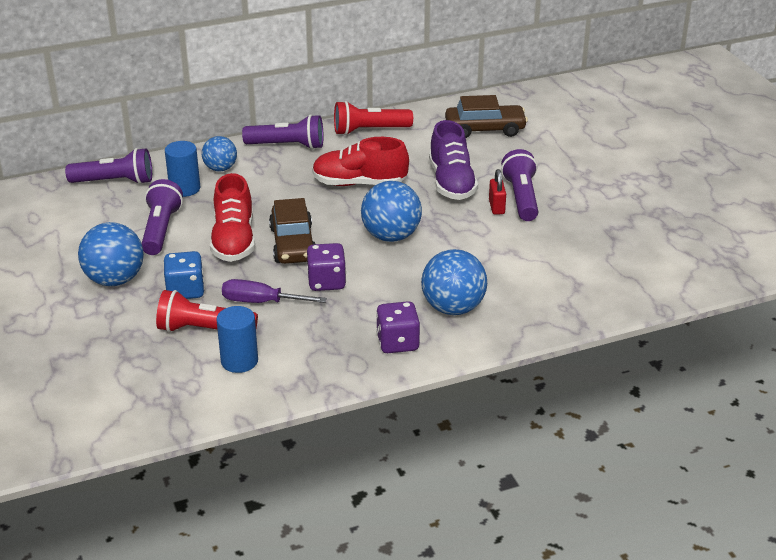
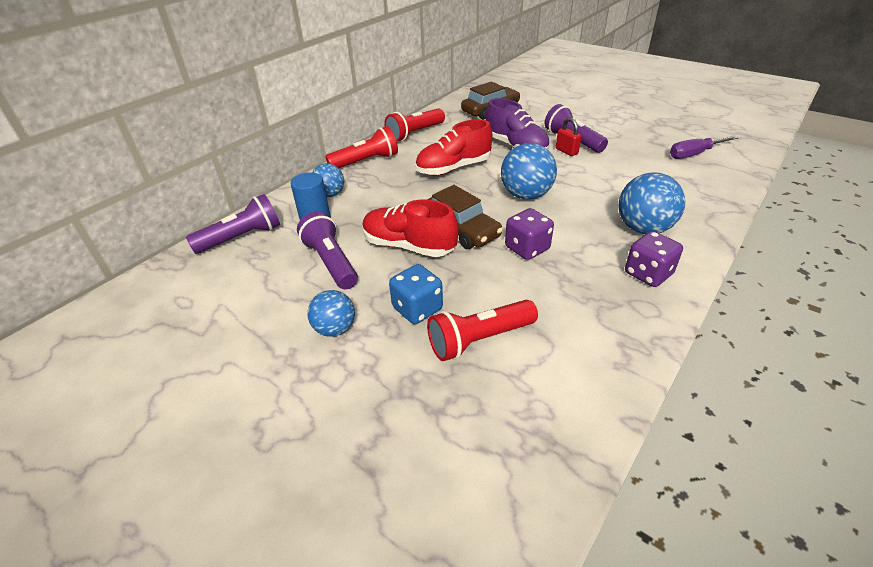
camera: 30 degrees left, 5 degrees up
(115, 280) = (335, 329): blue ball -> blue ball, size x0.63
(234, 241) = (409, 246): red shoe -> red shoe turned 150 degrees clockwise
(239, 361) = (550, 356): blue cylinder -> none
(261, 302) = (497, 289): purple screwdriver -> purple screwdriver (694, 154)
(287, 146) = (366, 161): purple flashlight -> red flashlight

